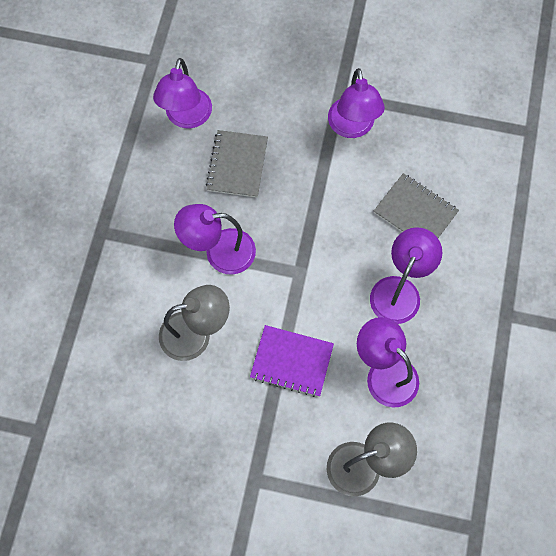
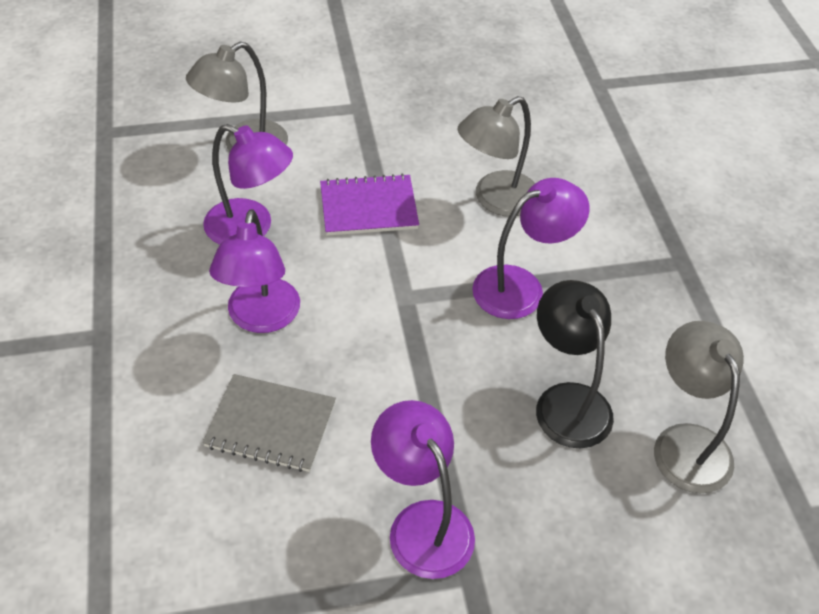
camera: 155 degrees right, 20 degrees down
(186, 117) = (685, 443): purple lamp -> grey lamp
(237, 165) = (567, 401): grey notebook -> black lamp

